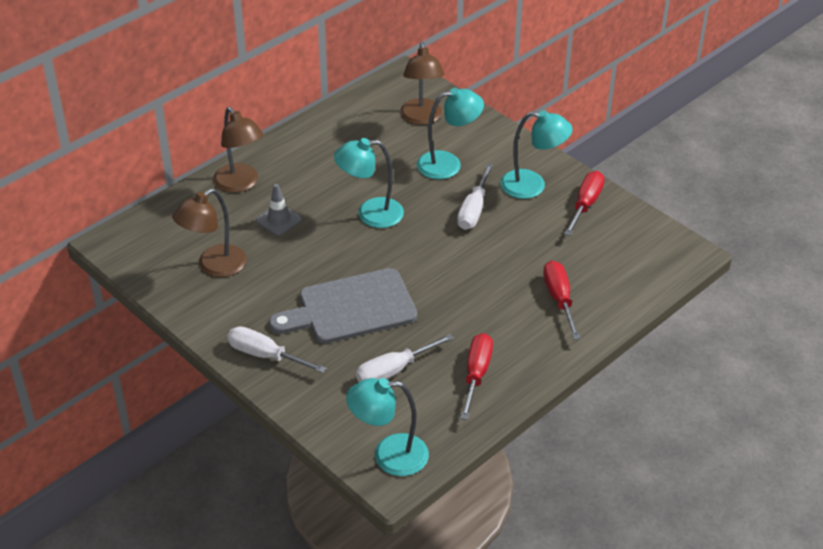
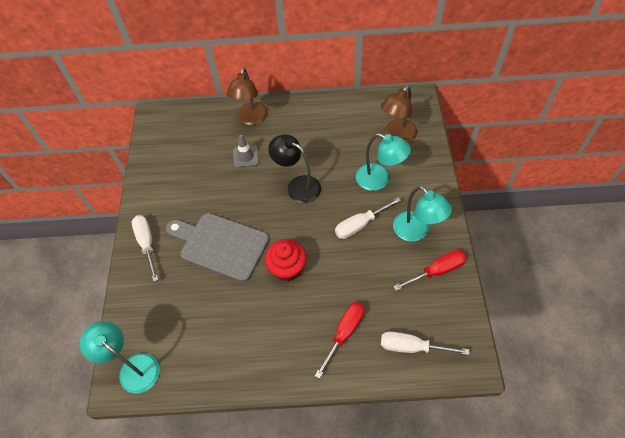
camera: 45 degrees right, 15 degrees up
(214, 266) = (183, 165): brown lamp -> none
(370, 214) = (297, 186): turquoise lamp -> black lamp
(394, 370) = (197, 308): white screwdriver -> white screwdriver (412, 347)
(445, 285) = (287, 268): none -> red cupcake
(476, 375) = (237, 350): red screwdriver -> none

